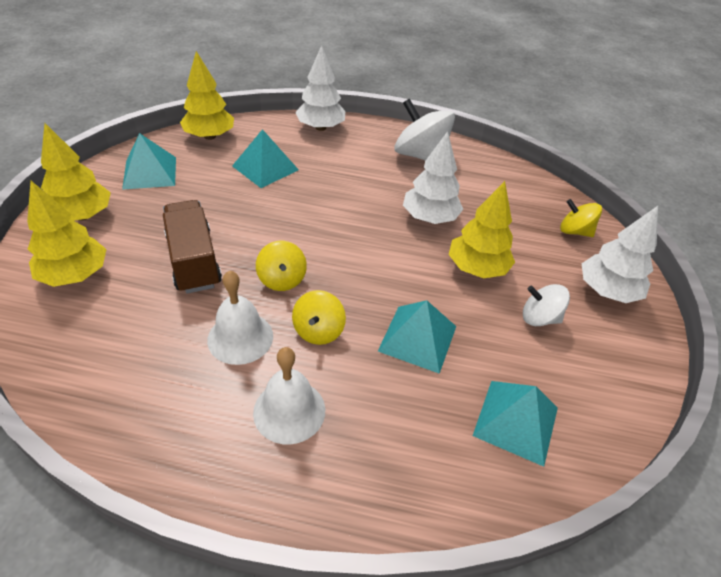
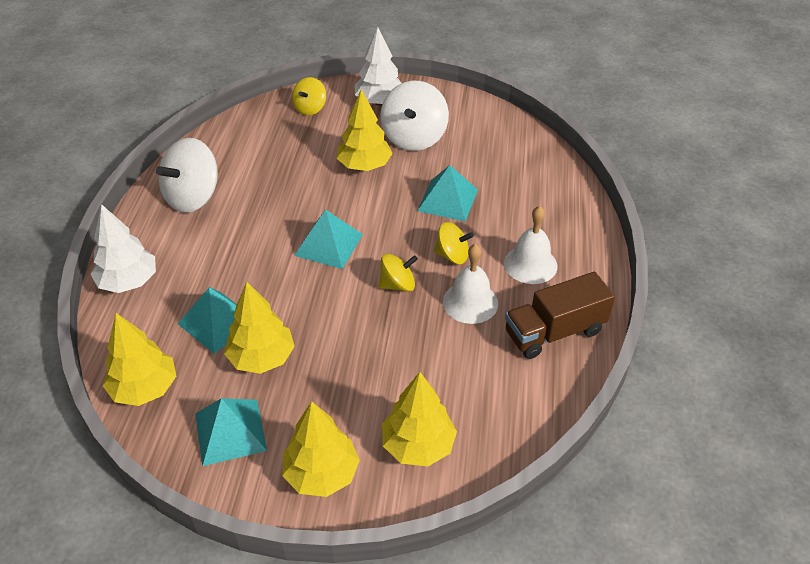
camera: 90 degrees left, 0 degrees up
(194, 261) = (383, 353): brown truck -> brown truck (554, 332)
(217, 189) = (261, 358): none -> yellow tree
(429, 218) = (299, 192): white tree -> none
(516, 421) = (507, 156): turquoise pyramid -> turquoise pyramid (328, 244)
(539, 318) = (414, 137): white spinning top -> white spinning top, size x1.75

